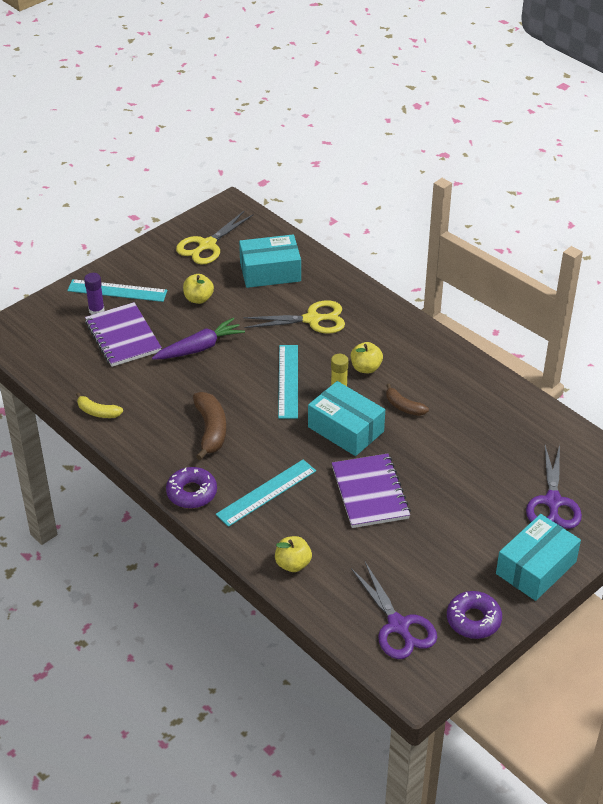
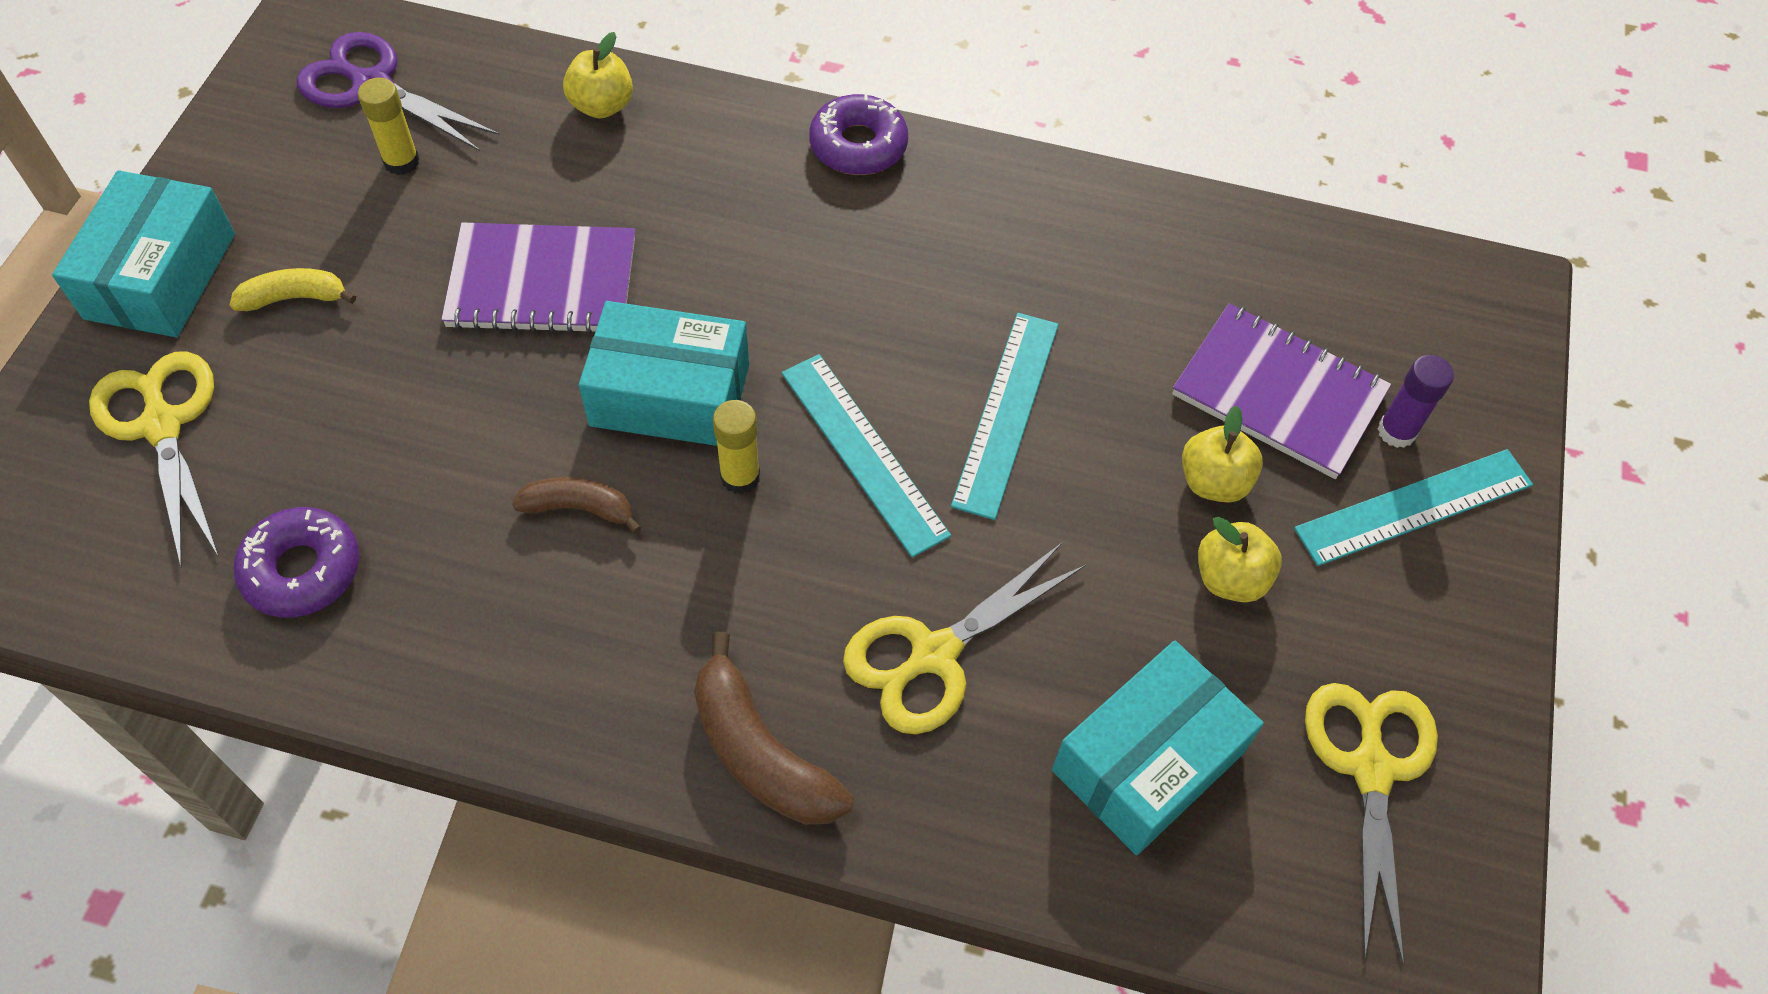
camera: 145 degrees right, 15 degrees up
(98, 412) = (1153, 213): yellow banana -> yellow banana (295, 298)
(200, 348) = (1107, 445): purple carrot -> none
(211, 430) = (924, 271): brown banana -> brown banana (760, 752)
(266, 492) = (732, 201): turquoise ruler -> turquoise ruler (1006, 413)
(366, 368) = (721, 572): yellow apple -> yellow apple (1213, 482)
(370, 493) = (542, 283): purple notebook -> purple notebook turned 45 degrees counterclockwise
(403, 577) = (401, 162): none -> yellow glue stick
(473, 620) = (248, 143): purple donut -> purple donut (302, 570)
(553, 502) = (162, 425): purple scissors -> yellow scissors

